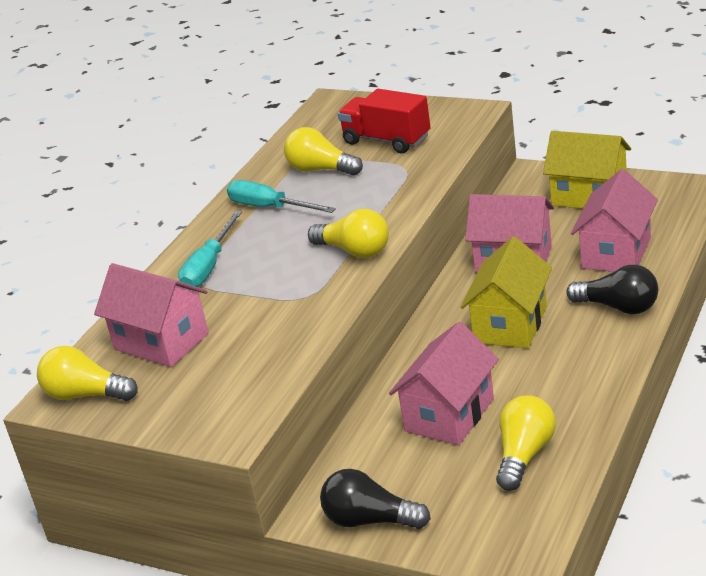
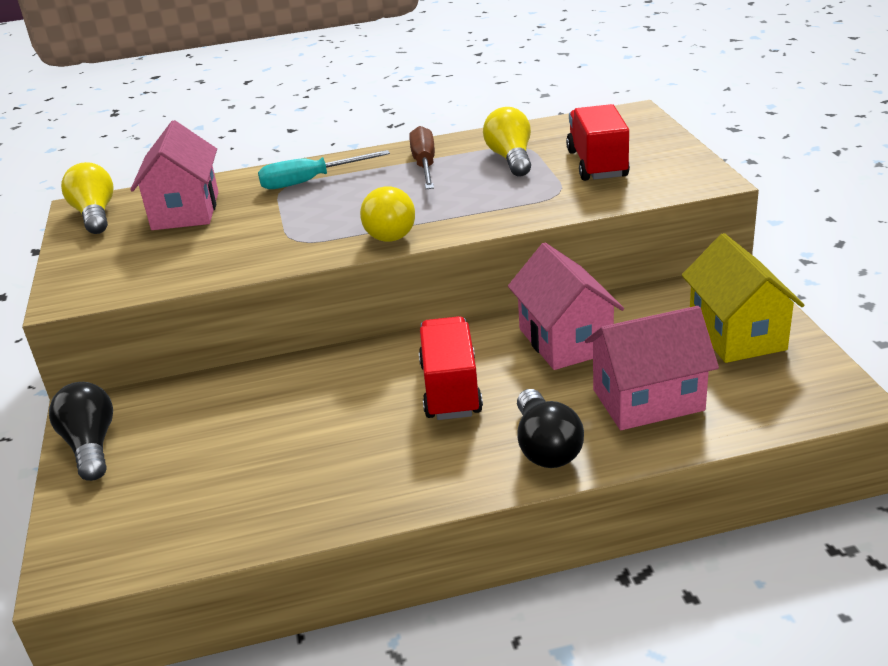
camera: 50 degrees right, 0 degrees up
(270, 207) = (425, 165): turquoise screwdriver -> brown screwdriver
(449, 415) = (274, 419): pink house -> none
(510, 324) = (450, 389): yellow house -> red truck
(524, 455) = (236, 496): yellow light bulb -> none

